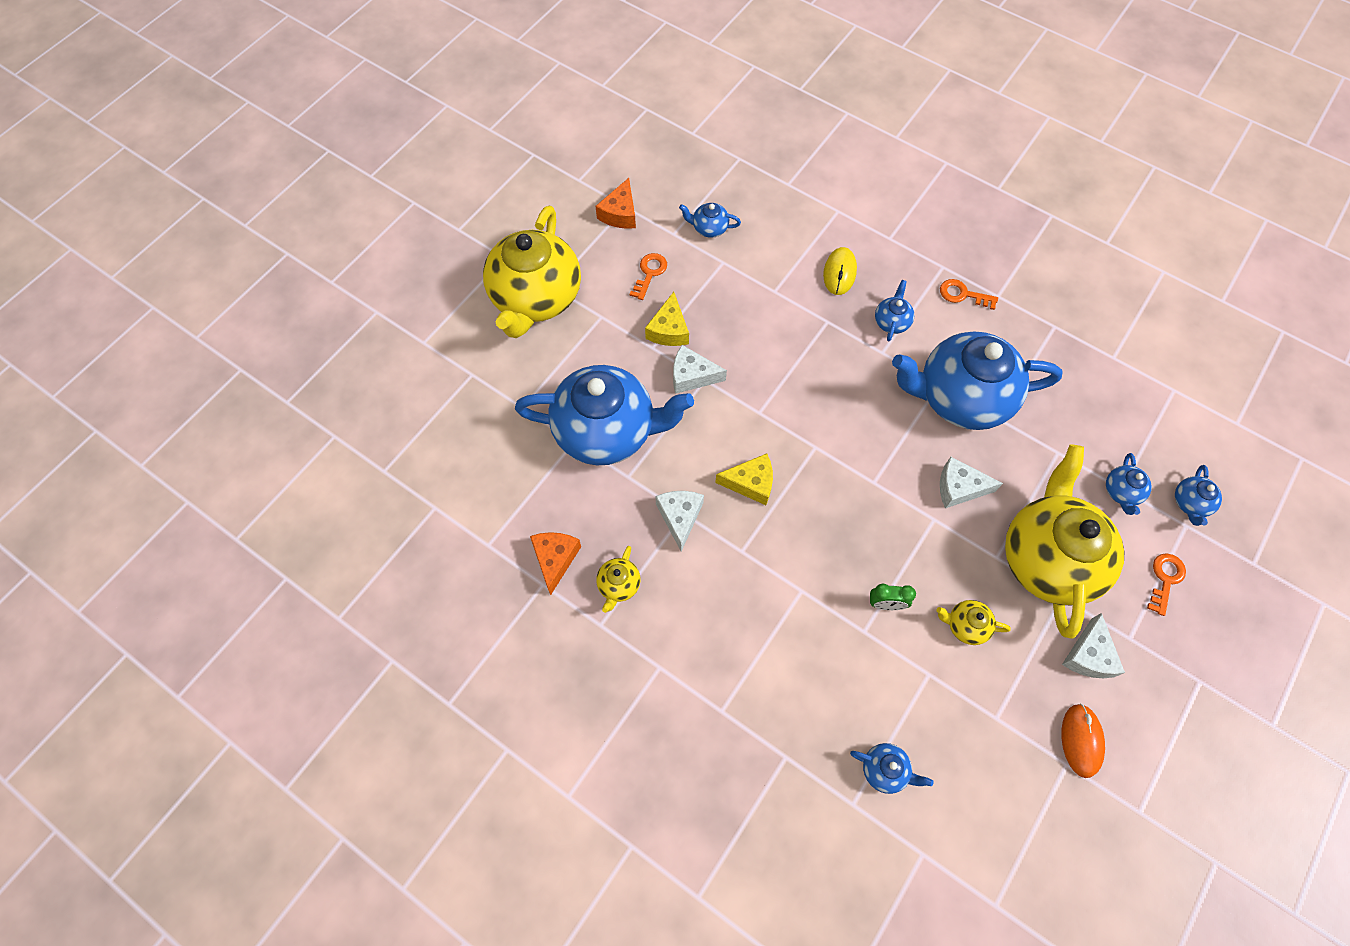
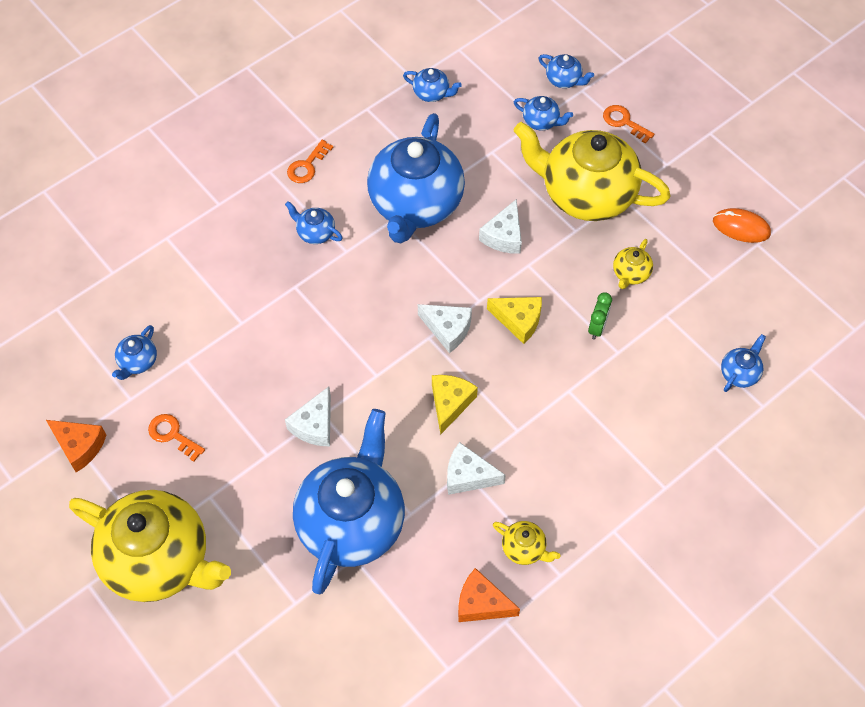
camera: 75 degrees left, 5 degrees down
(669, 330) = (251, 433): yellow cheese -> yellow cheese (518, 320)
(839, 272) = (242, 259): yellow mouse -> none
(1088, 655) = (674, 197): white cheese -> white cheese (447, 329)
(1103, 378) = (432, 93): none -> blue teapot

